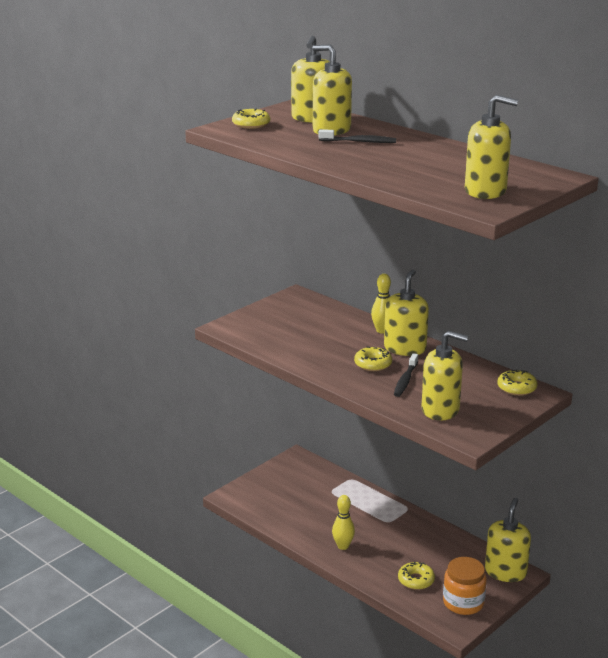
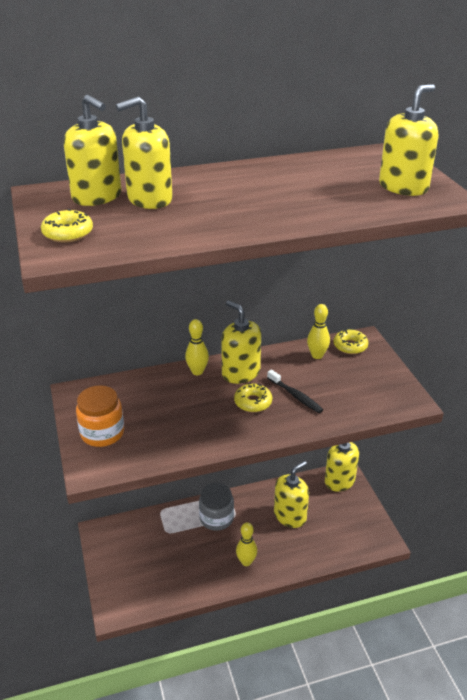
camera: 60 degrees left, 10 degrees up
(359, 142) = (204, 197): black toothbrush -> none
(374, 512) = (216, 518): none -> grey jar
(416, 580) = (318, 537): yellow donut -> none
(440, 410) = (358, 398): yellow soap dispenser -> yellow soap dispenser (290, 516)
(463, 602) = (360, 522): orange jar -> orange jar (102, 433)
(478, 375) = (317, 355): none -> yellow bowling pin

